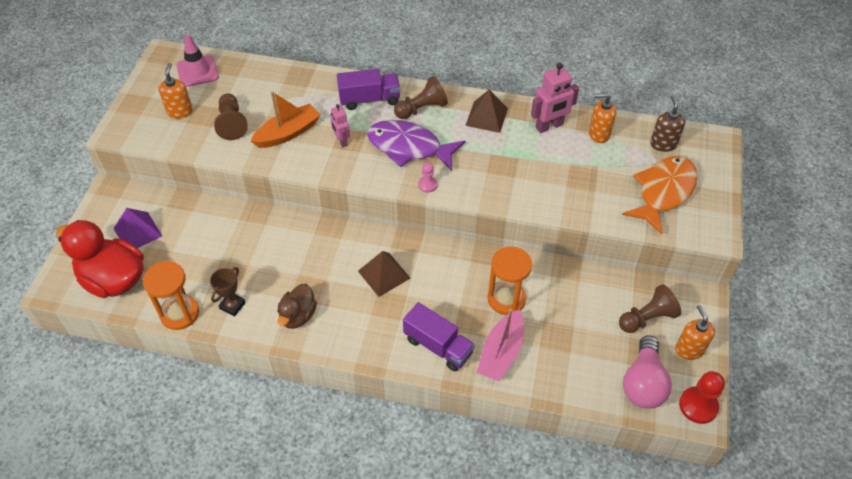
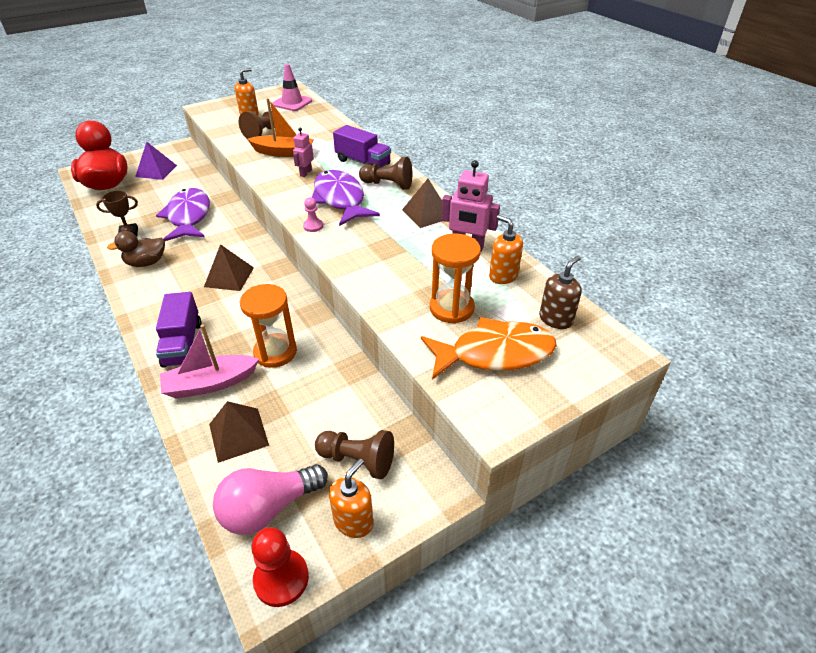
camera: 45 degrees right, 10 degrees down
(180, 313) = (101, 219): orange hourglass -> orange hourglass (451, 308)
(257, 252) = (188, 216): none -> purple fish
(567, 364) = (238, 434): none -> brown pyramid

